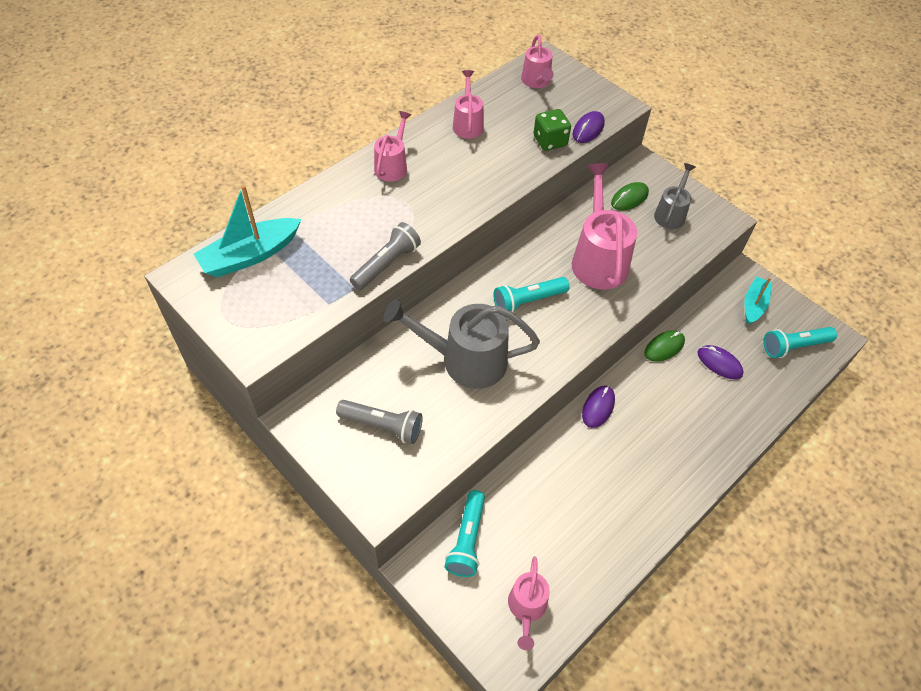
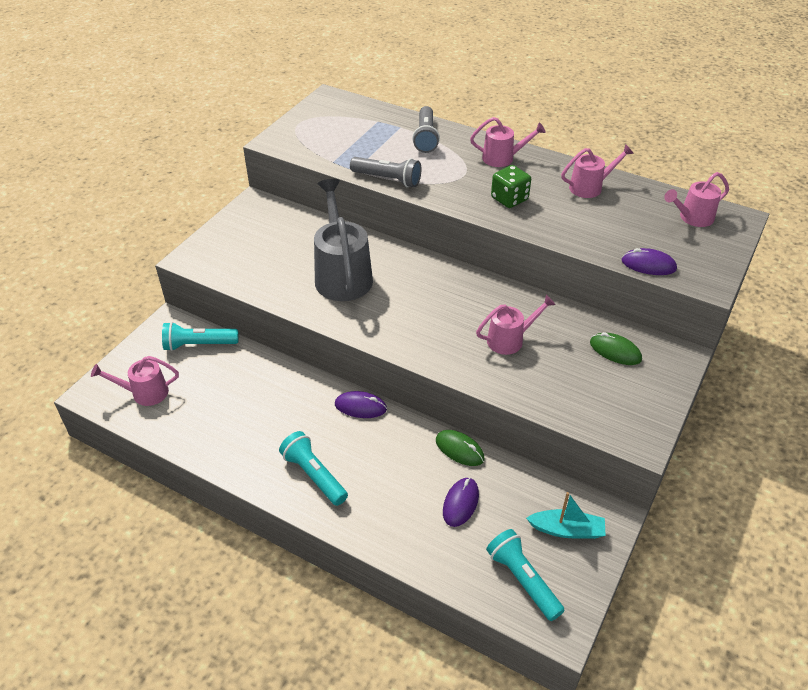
camera: 75 degrees right, 10 degrees down
(250, 255) = (362, 117): turquoise boat -> none
(382, 426) = (260, 244): grey flashlight -> grey flashlight (425, 137)
(528, 301) = (427, 300): turquoise flashlight -> turquoise flashlight (314, 475)
(550, 141) = (608, 242): green dice -> green dice (509, 199)
(598, 258) = (510, 340): pink watering can -> pink watering can, size x0.57
(671, 213) = (615, 389): grey watering can -> none

